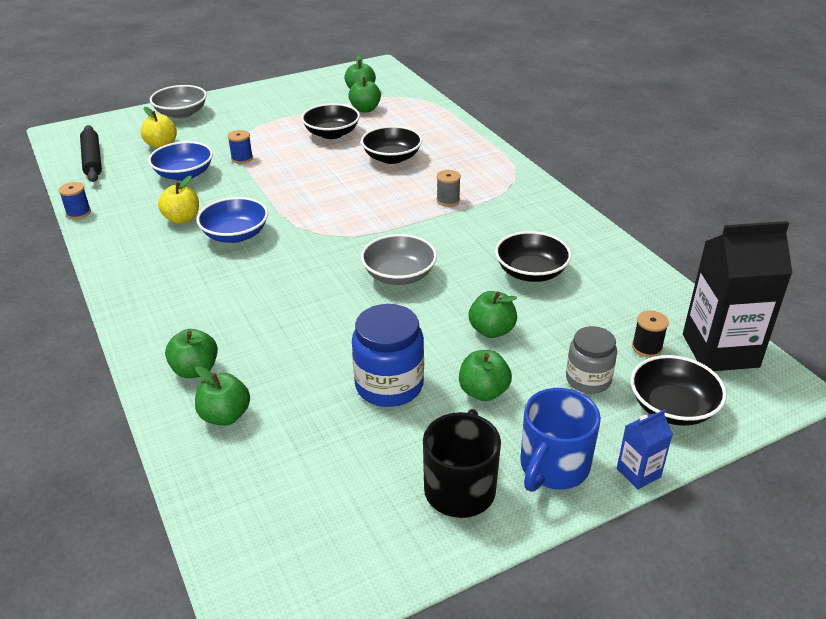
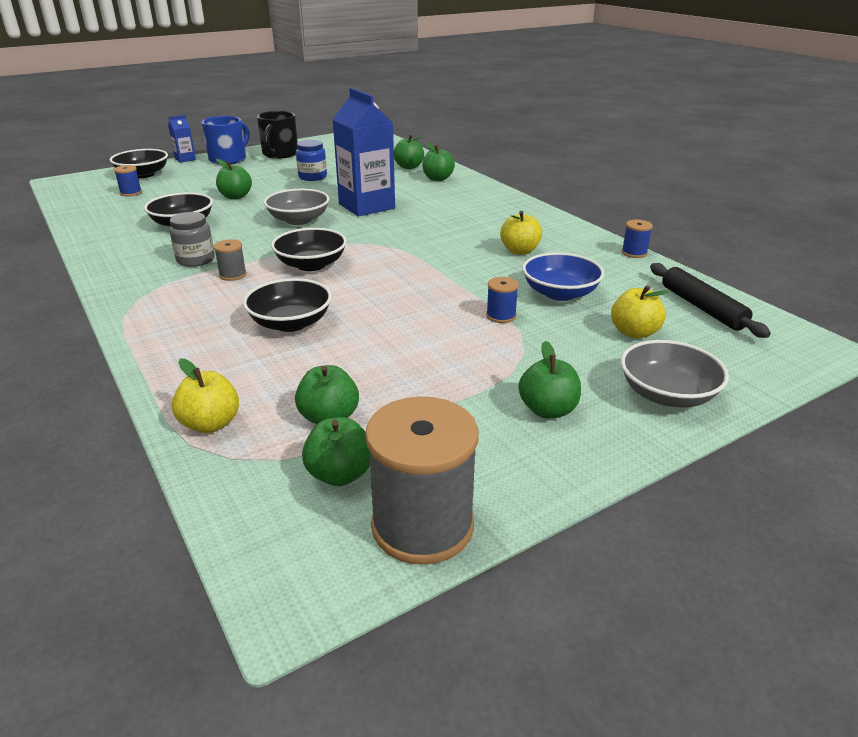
camera: 175 degrees right, 5 degrees down
(235, 235) = (456, 240): blue bowl -> none
(316, 300) = (366, 206): none -> blue carton
(328, 77) = (422, 525): none -> grey spool
(332, 133) = (383, 360): black bowl -> black bowl (311, 264)
(389, 385) = (312, 177): blue jar -> blue jar, size x0.66
(425, 108) = (210, 424): none -> yellow apple
(483, 392) = (254, 176): green apple -> green apple (547, 410)
(588, 379) = (184, 181): grey jar -> grey jar (196, 260)
(647, 347) = (131, 193): black spool -> blue spool
(720, 350) = (81, 193): black carton -> none

